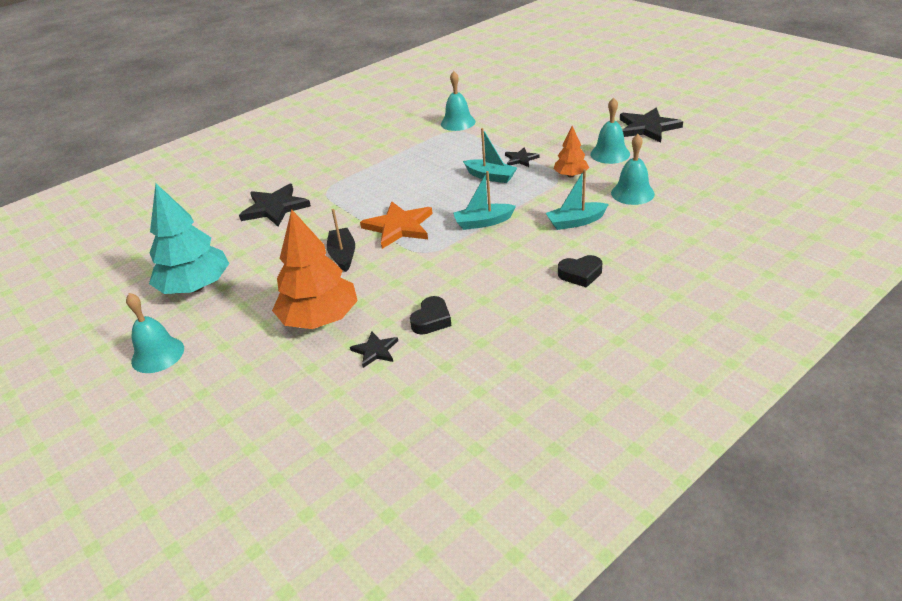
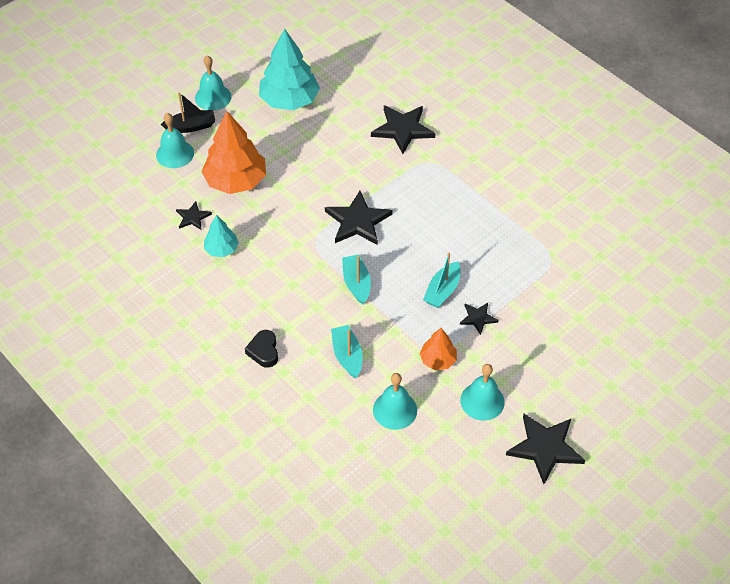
camera: 85 degrees right, 15 degrees up
(343, 255) = (319, 186): black boat -> black boat (191, 126)
(399, 227) = (358, 221): orange star -> black star
(431, 320) = (221, 249): black heart -> turquoise tree
(458, 122) = (571, 262): turquoise bell -> turquoise bell (175, 154)

